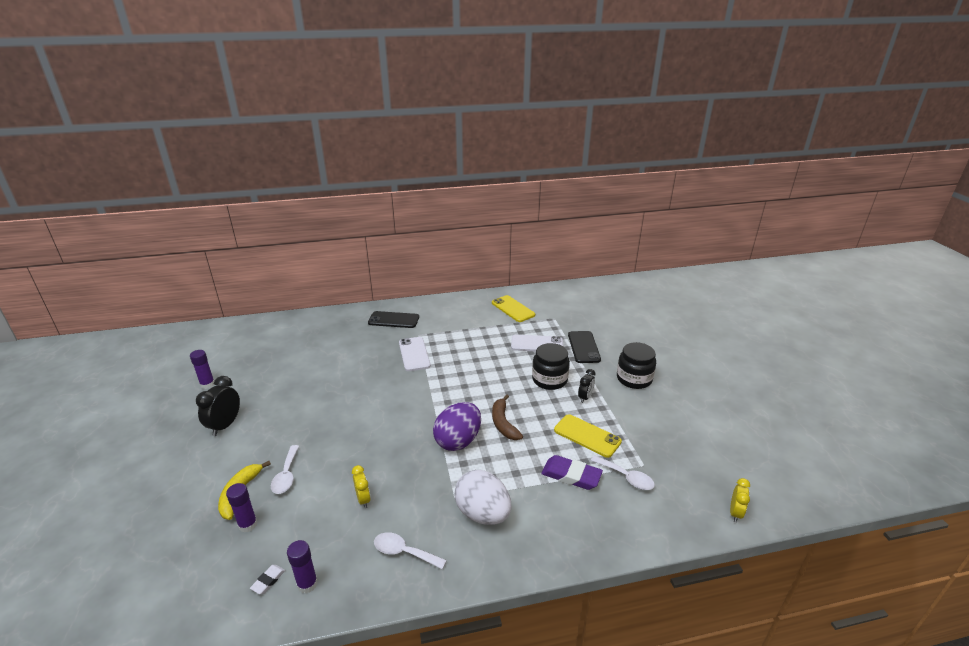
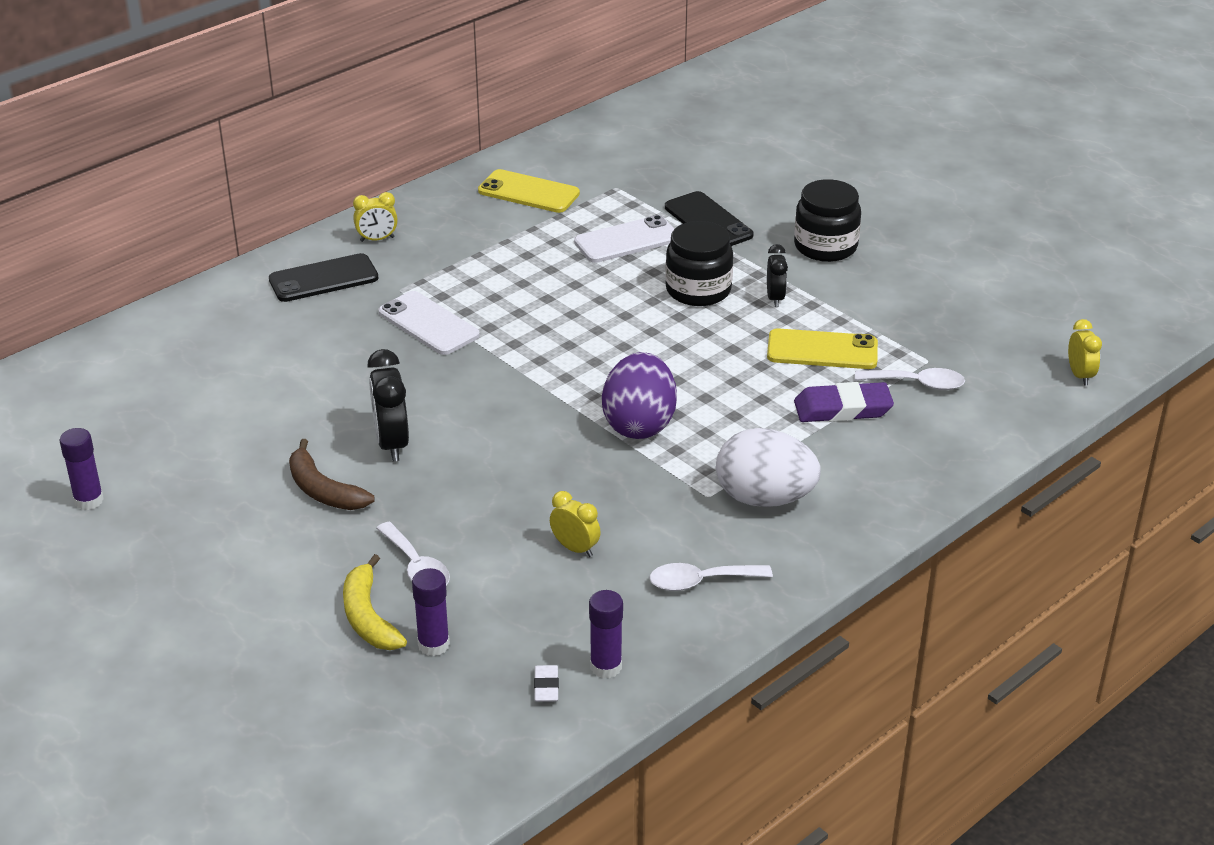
camera: 30 degrees left, 5 degrees up
(225, 425) = (215, 545): black clock -> black clock (392, 444)
(431, 310) = (377, 239): none -> yellow clock
(503, 423) = (684, 376): brown banana -> brown banana (323, 490)

